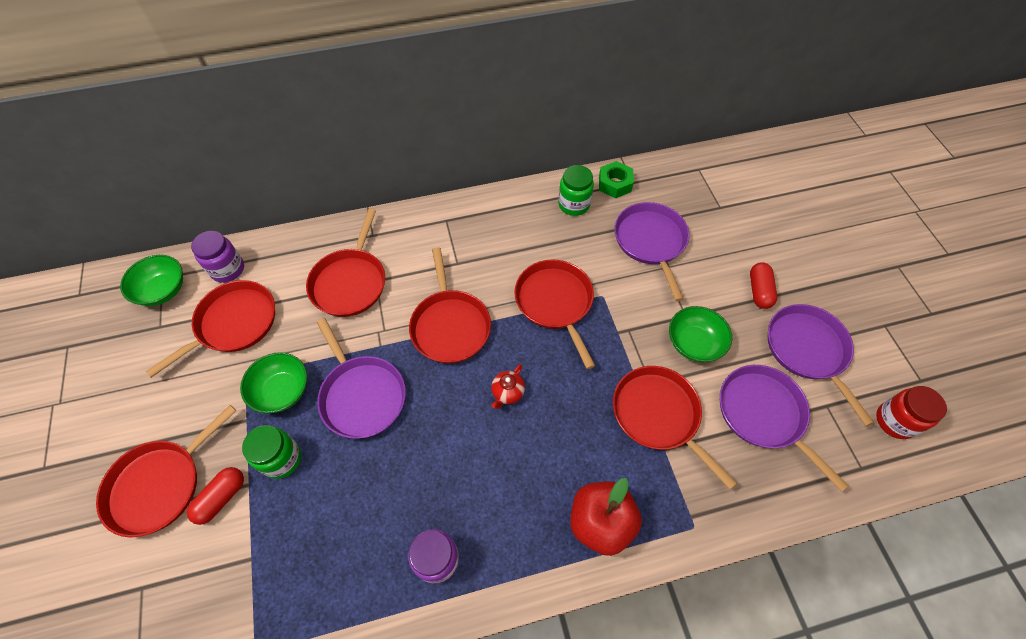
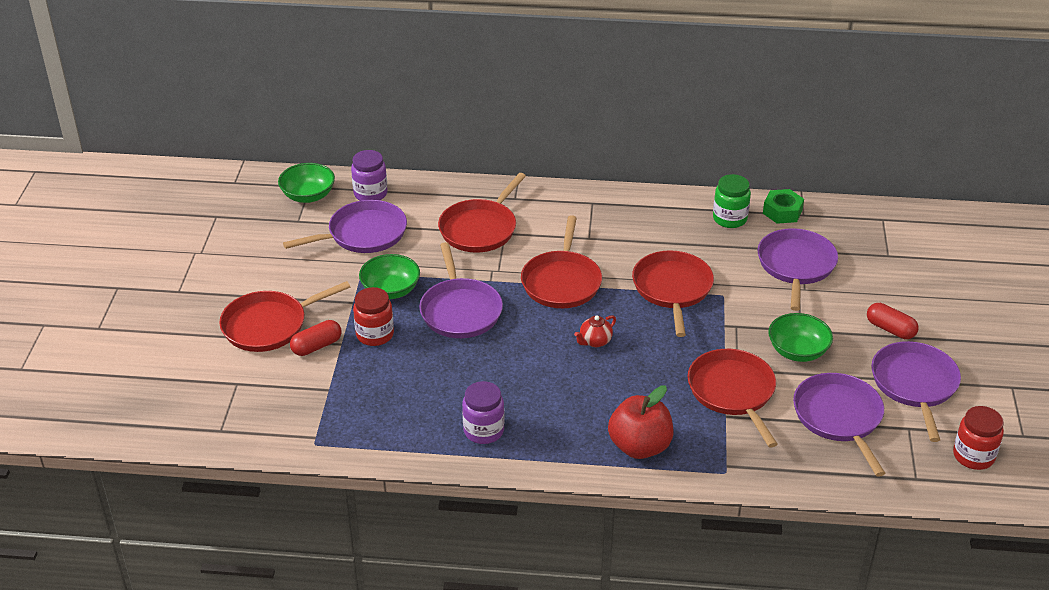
camera: 20 degrees right, 20 degrees down
(234, 323) = (363, 234): red pan -> purple pan
(281, 459) = (375, 335): green jar -> red jar
(759, 291) = (890, 329): red capsule -> red capsule turned 75 degrees counterclockwise

